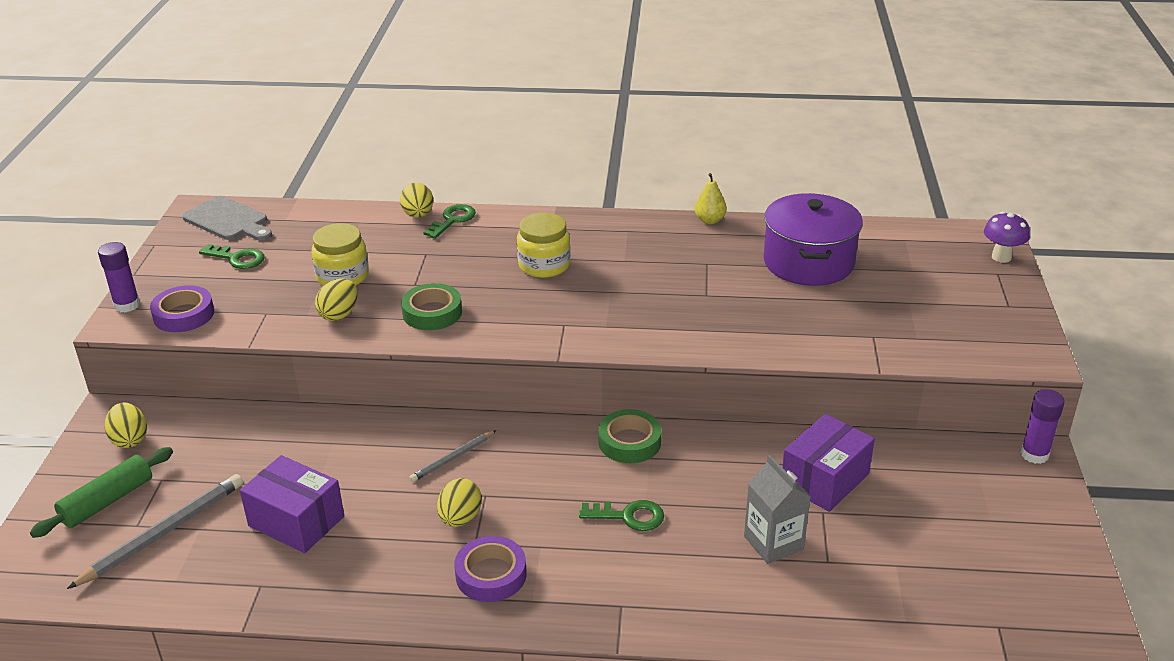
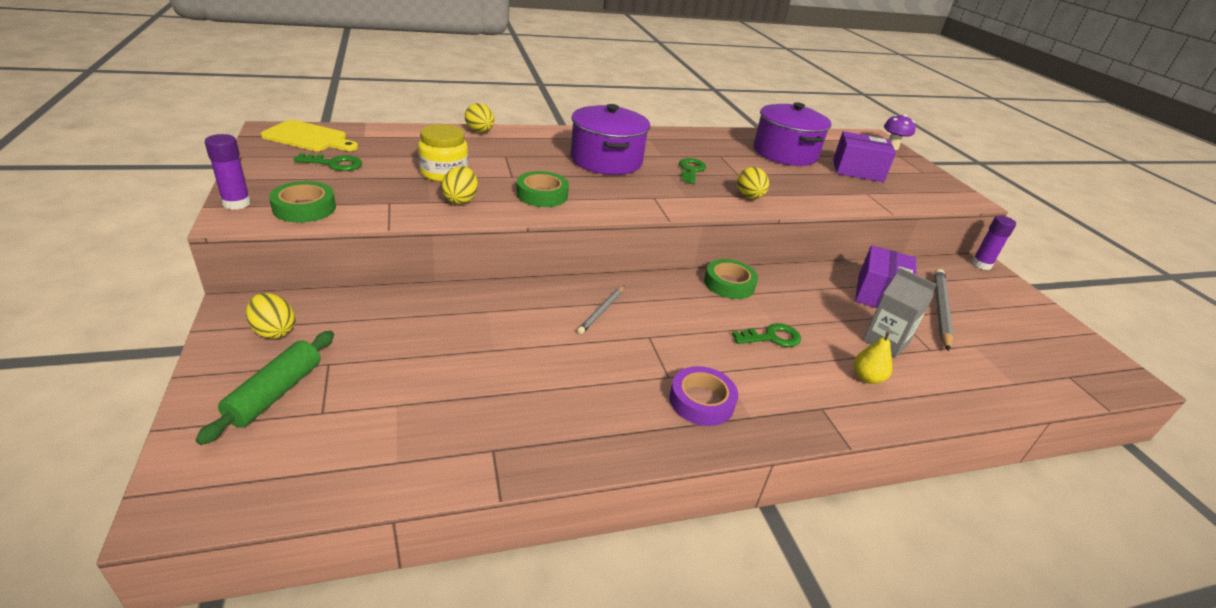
camera: 25 degrees left, 0 degrees up
(163, 533) = (357, 416): grey pencil -> grey pencil (940, 310)
(184, 315) = (304, 208): purple tape -> green tape
(228, 220) = (308, 137): grey cutting board -> yellow cutting board
(296, 521) = (493, 383): purple box -> purple box (857, 171)
(452, 220) = (511, 134): green key -> green key (691, 170)
(460, 518) = (642, 358): yellow egg -> yellow egg (749, 197)
(544, 265) = (606, 160): yellow jar -> purple pot
(709, 220) = (699, 131): yellow pear -> yellow pear (867, 378)

